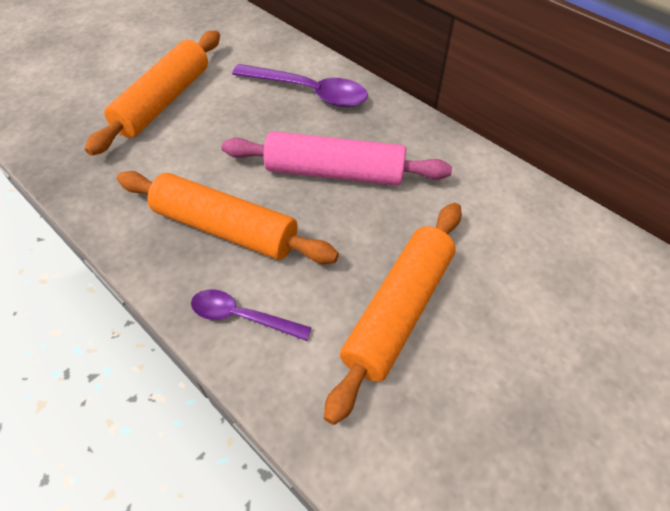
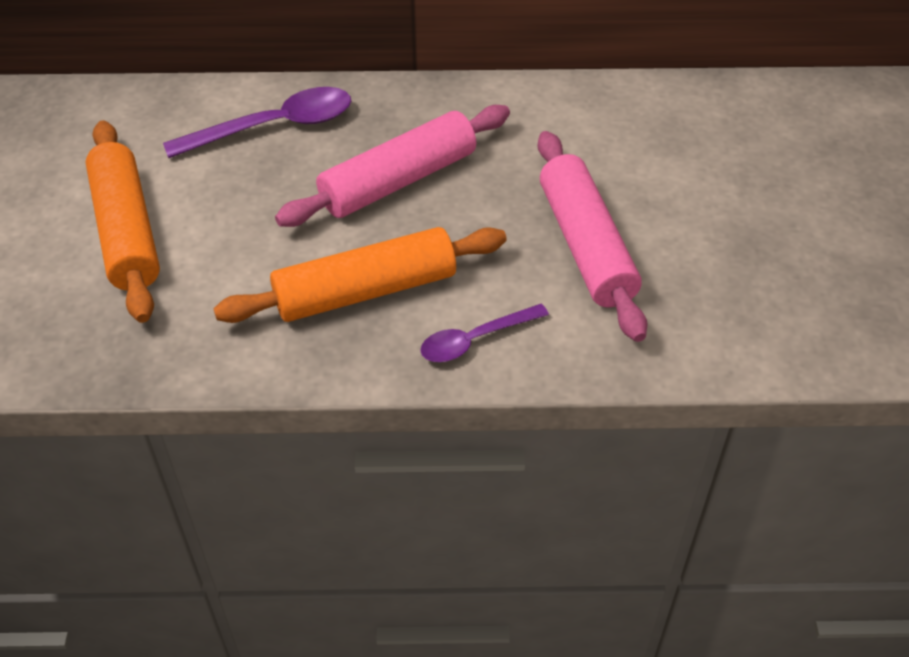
camera: 45 degrees left, 5 degrees down
(398, 310) = (585, 245): orange rolling pin -> pink rolling pin

